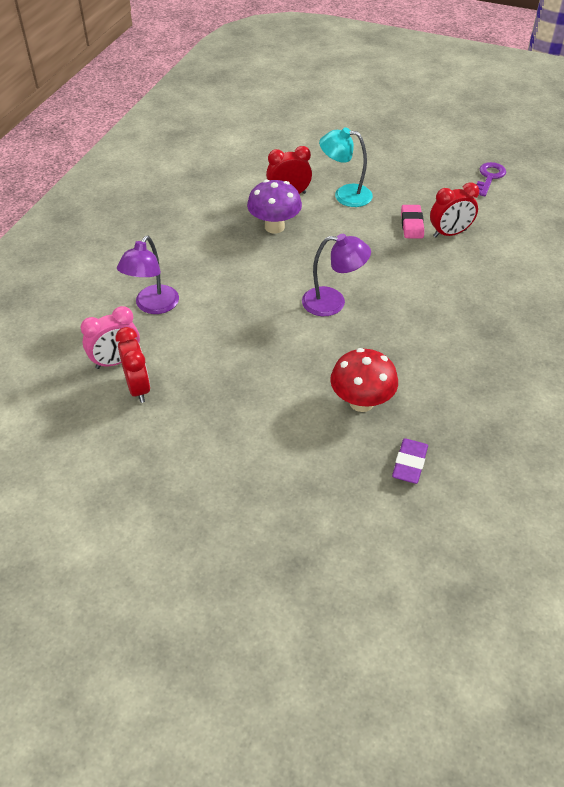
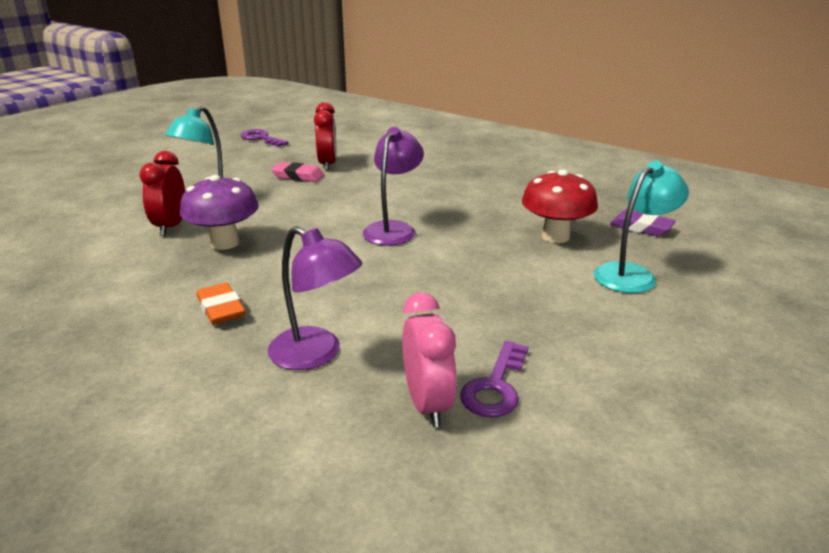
camera: 75 degrees left, 20 degrees down
(138, 388) = (495, 386): red clock -> purple key
(190, 254) = (221, 309): none -> orange eraser
(309, 455) = (632, 274): none -> turquoise lamp

